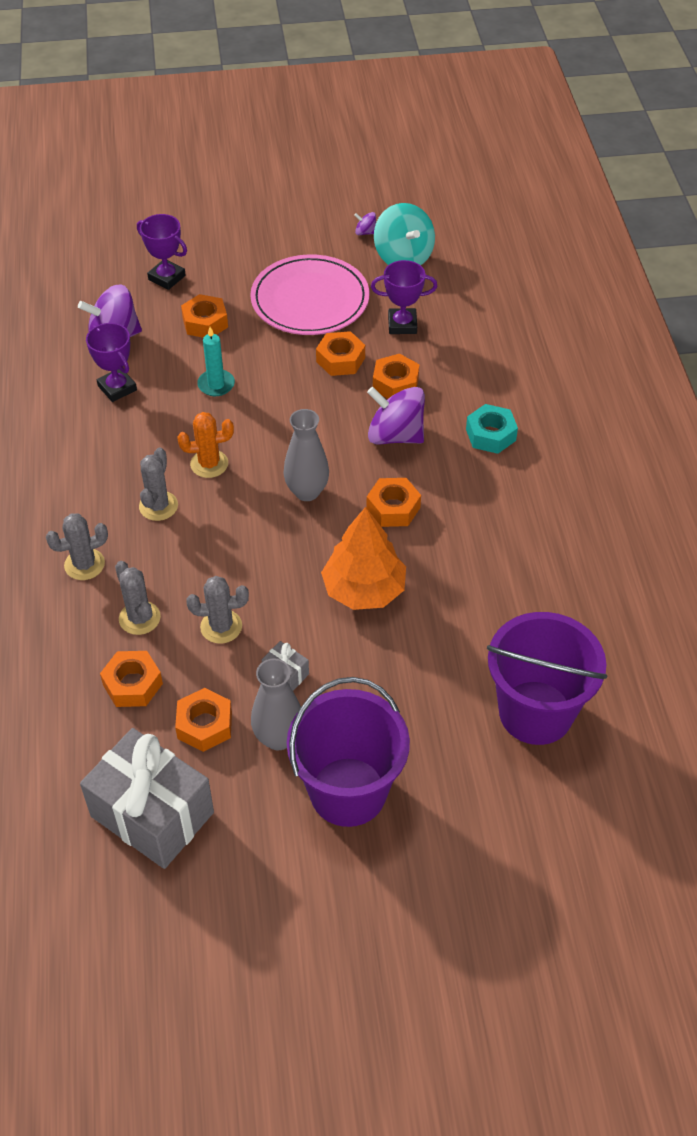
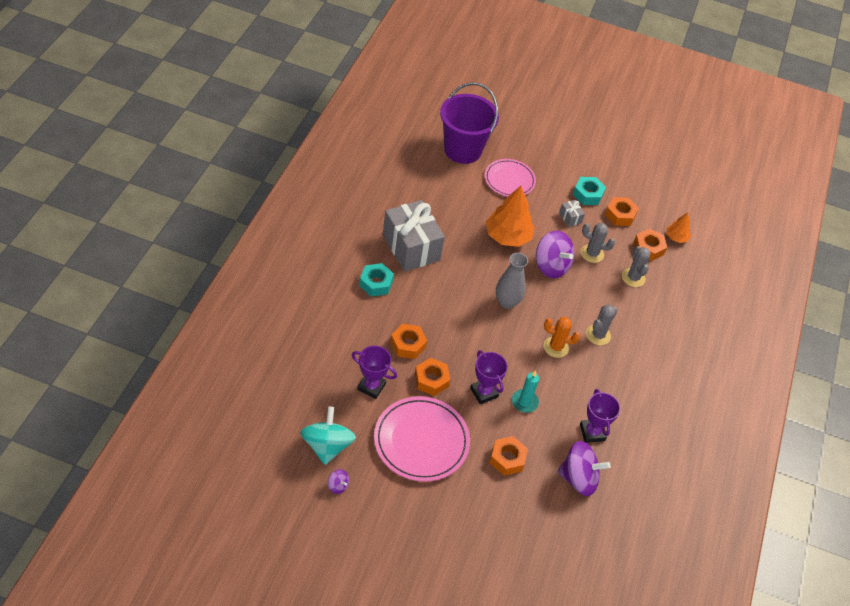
camera: 160 degrees left, 0 degrees up
(84, 564) = (653, 320): grey cactus -> none
(91, 730) = (676, 237): none -> orange tree
(152, 814) = (659, 192): grey gift -> grey gift (411, 247)
(167, 277) = (516, 518): purple trophy -> purple trophy (484, 392)
(278, 738) = (588, 194): grey vase -> turquoise nut
(348, 791) = (567, 161): purple bucket -> none
(393, 508) = (464, 269): orange nut -> none
(395, 435) = (432, 310): purple spinning top -> purple spinning top (551, 266)
(422, 694) = (509, 180): none -> pink plate

